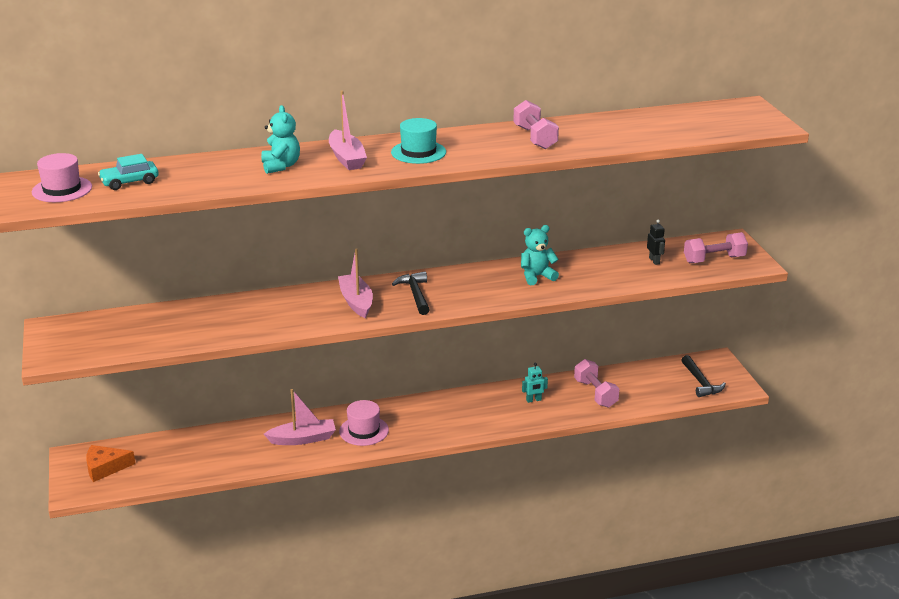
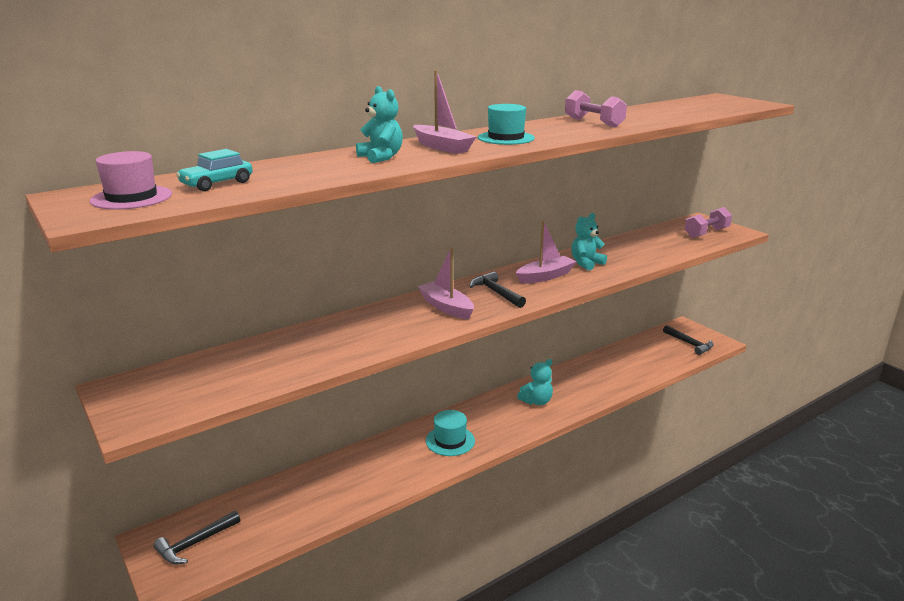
camera: 20 degrees left, 5 degrees down
(105, 468) = (195, 543): orange cheese -> black hammer
(303, 439) = (396, 461): pink boat -> pink boat (545, 276)
(364, 431) = (450, 441): pink hat -> turquoise hat
(476, 411) = (536, 401): none -> turquoise teddy bear
(533, 400) = (576, 383): turquoise robot -> none
(595, 393) = (620, 367): pink dumbbell -> none
(654, 261) = (664, 240): black robot -> none

